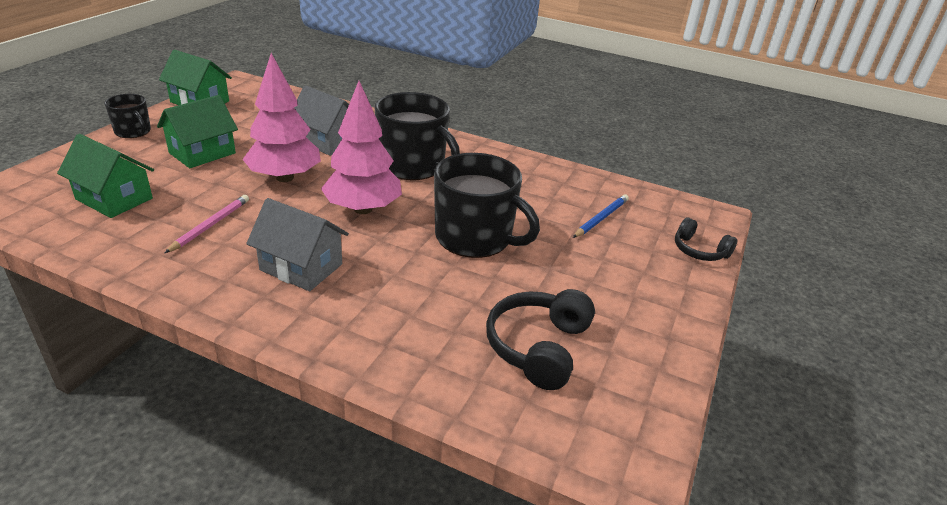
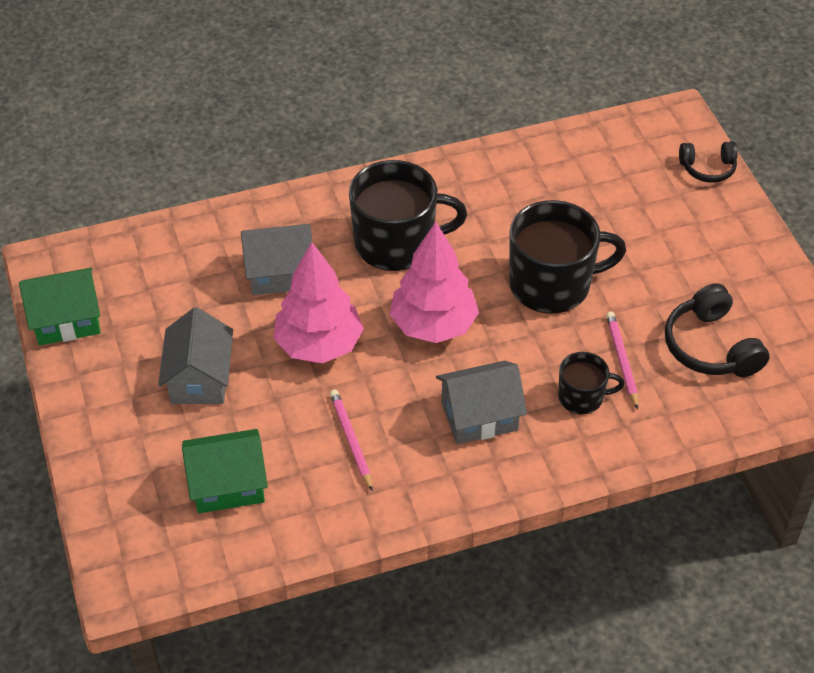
camera: 40 degrees left, 15 degrees up
(133, 131) = (85, 409): black mug -> black mug (582, 397)
(202, 153) = (199, 379): green house -> grey house
(452, 307) = (622, 360): none -> pink pencil
(601, 218) = (609, 187): blue pencil -> none

